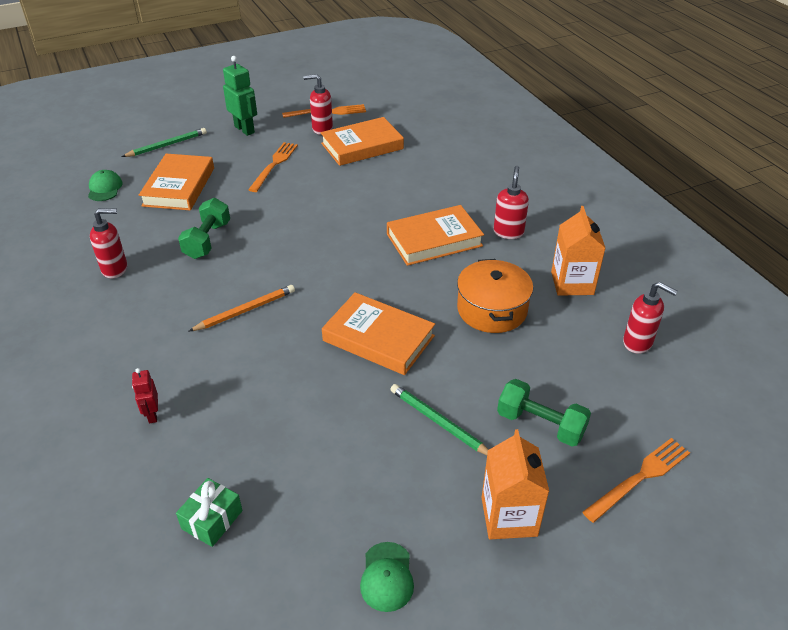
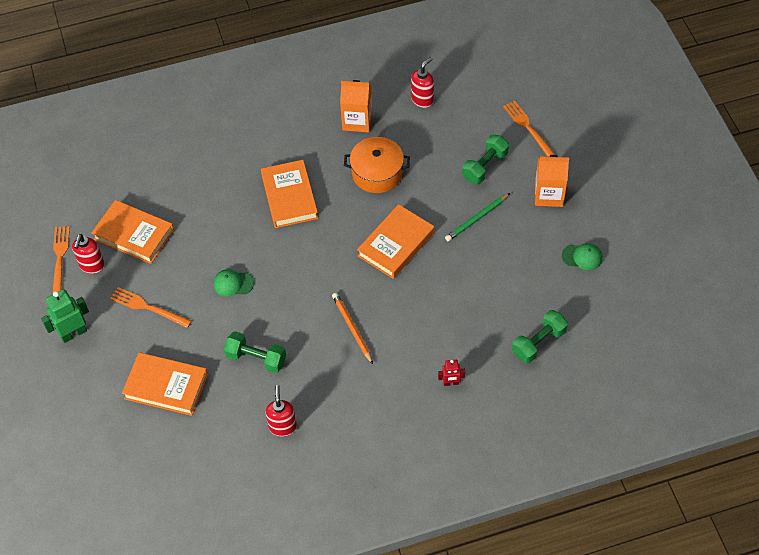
camera: 80 degrees left, 15 degrees up
(105, 188) = (153, 451): green cap -> green cap (233, 283)
(167, 145) = (85, 403): green pencil -> none
(212, 520) = (538, 343): green gift -> green dumbbell
(362, 146) = (134, 234): orange book -> orange book turned 45 degrees counterclockwise
(508, 232) = (289, 147): red soap dispenser -> none

